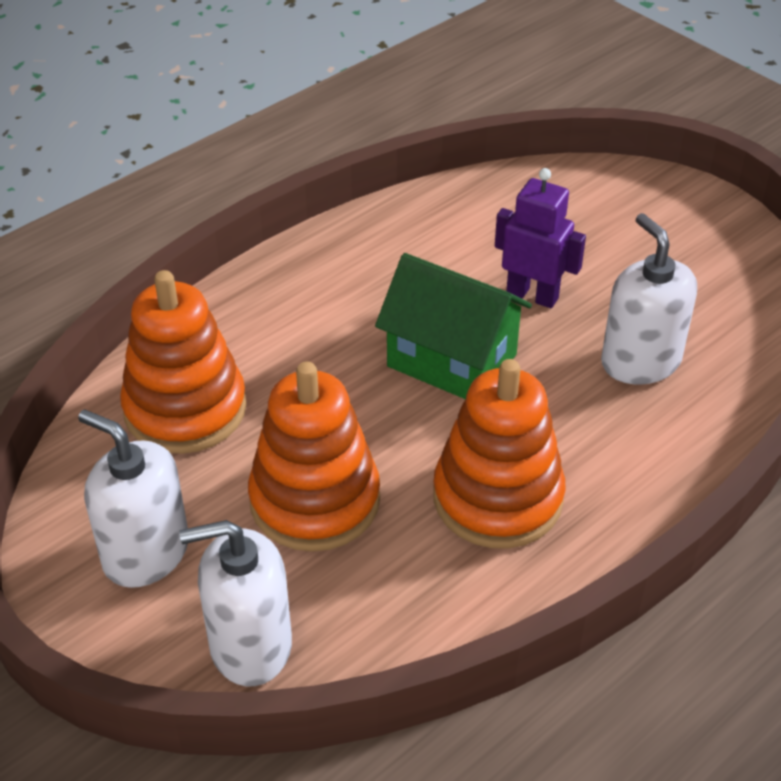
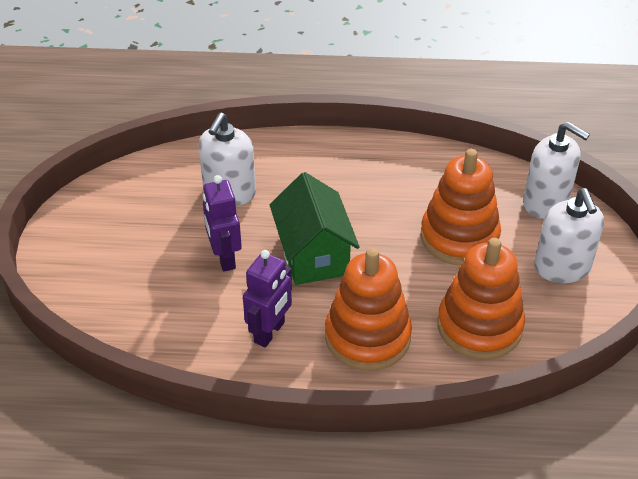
camera: 135 degrees left, 0 degrees up
(390, 265) = (270, 332): none -> purple robot
(497, 498) = (377, 185): orange stacking toy -> orange stacking toy (367, 337)

